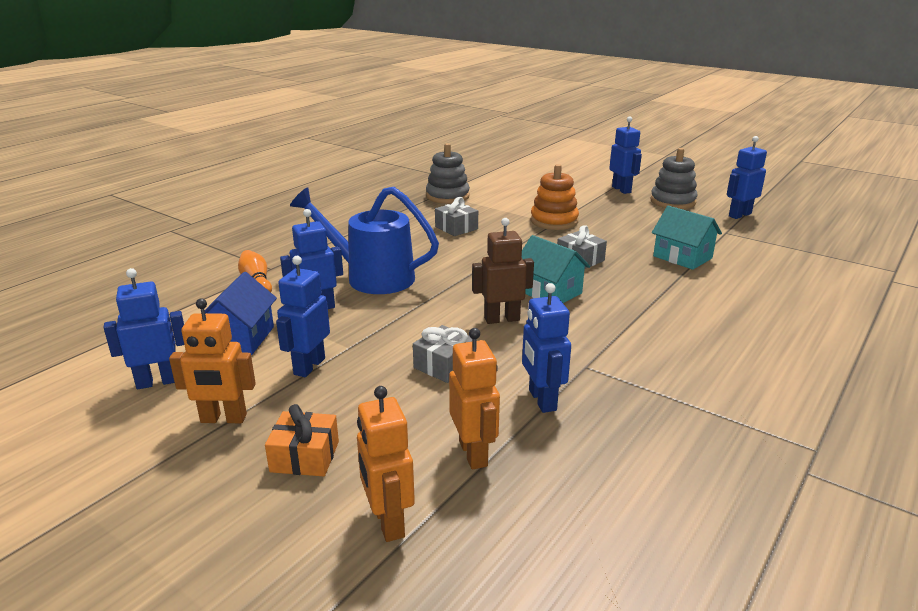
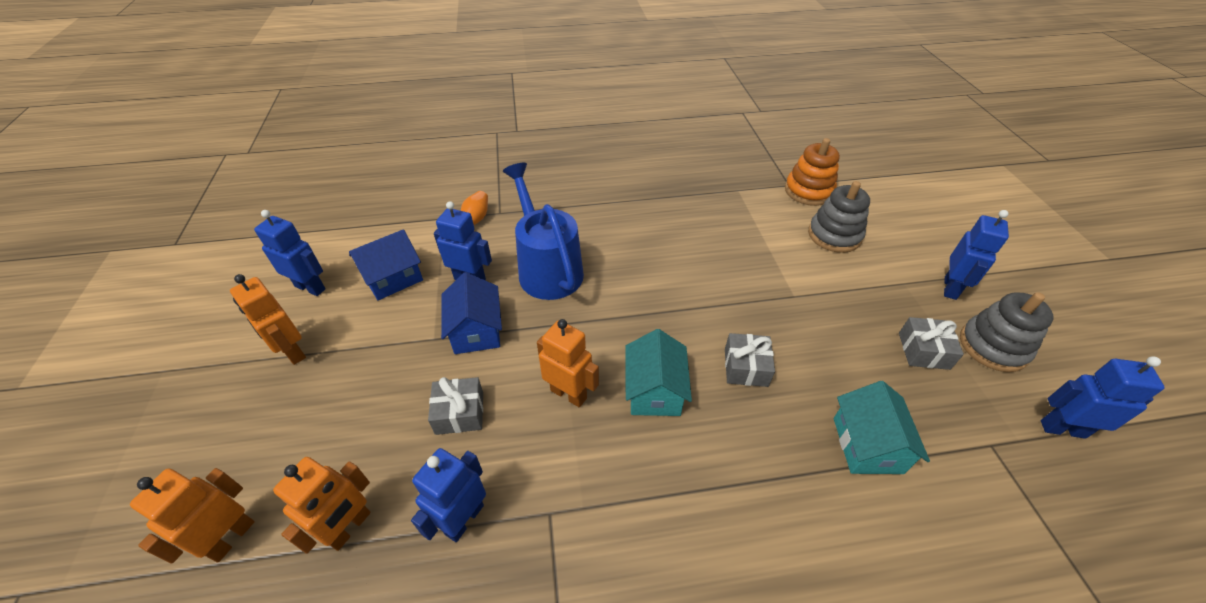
camera: 45 degrees right, 20 degrees up
(305, 456) = (278, 428): orange gift -> none
(309, 366) = (389, 339): blue robot -> none
(377, 327) = (476, 330): none -> blue house
(447, 196) = (742, 197): grey stacking toy -> grey stacking toy (834, 235)
(456, 228) = (691, 247): grey gift -> grey gift (923, 351)
(501, 319) = (569, 394): brown robot -> orange robot
(554, 221) = (798, 293): orange stacking toy -> orange stacking toy (808, 191)

